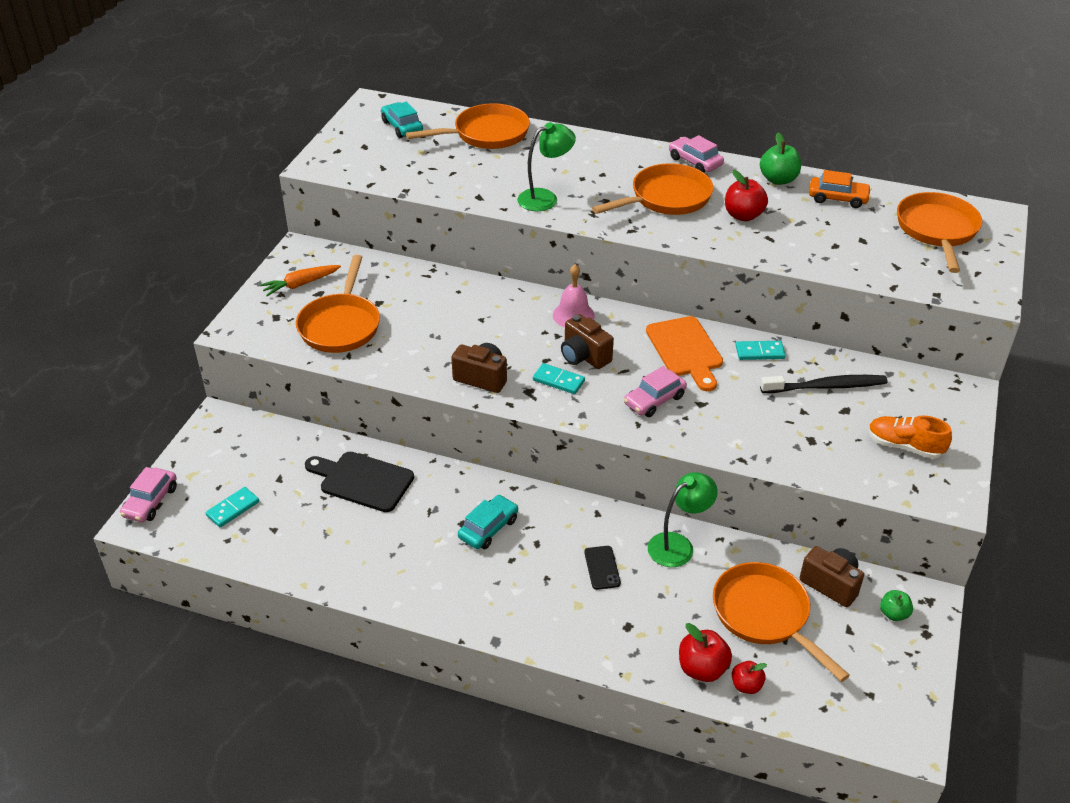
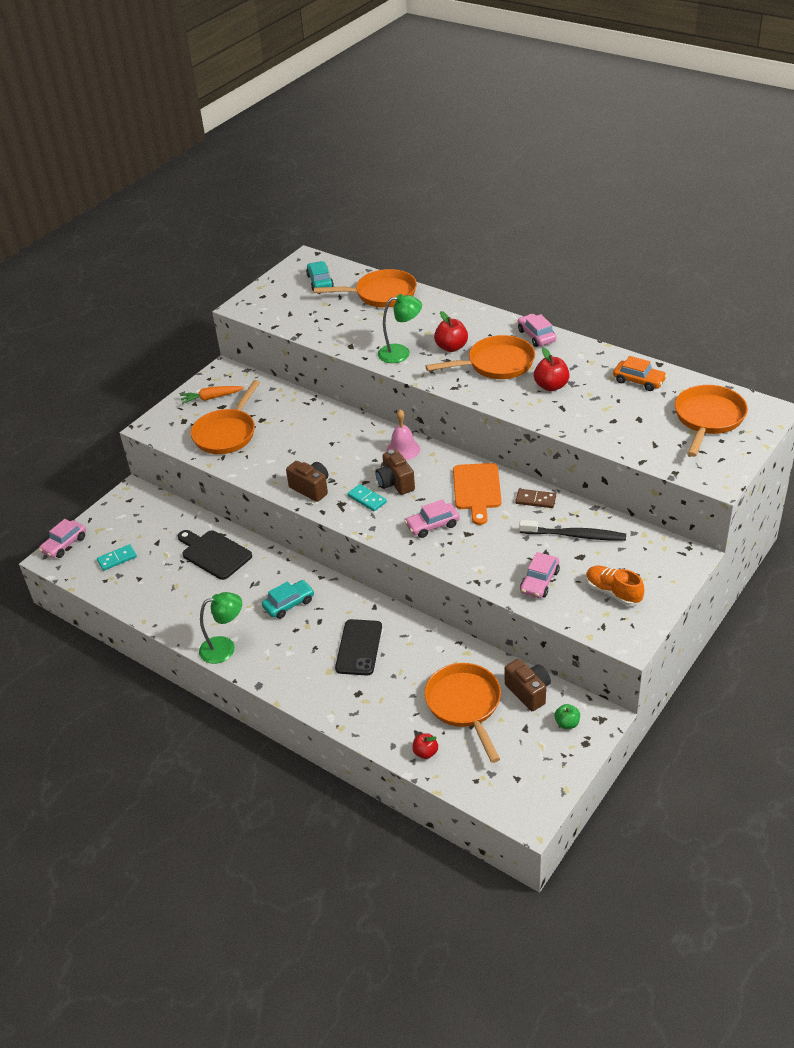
camera: 20 degrees right, 0 degrees up
(602, 568) = (359, 647): black phone -> black phone, size x1.71
(678, 545) = (424, 641): green lamp -> green lamp (225, 648)
(702, 669) = (398, 734): red apple -> red apple (451, 347)
(760, 352) = (535, 500): turquoise domino -> brown domino
(778, 180) = (597, 359): green apple -> none
(815, 447) = (539, 581): none -> pink car

